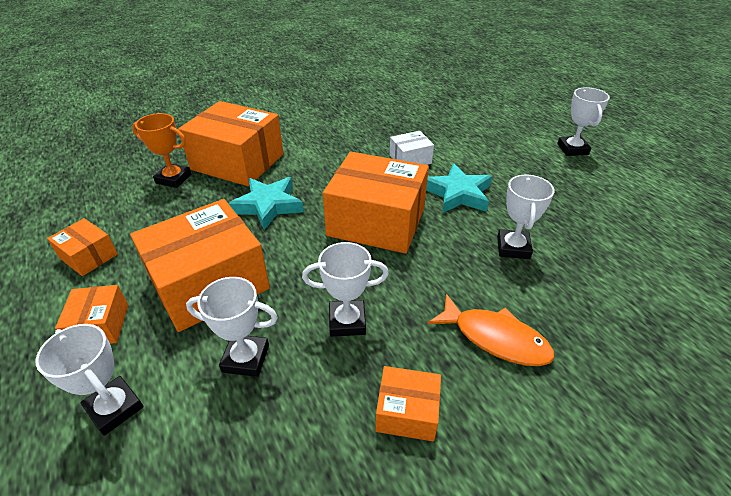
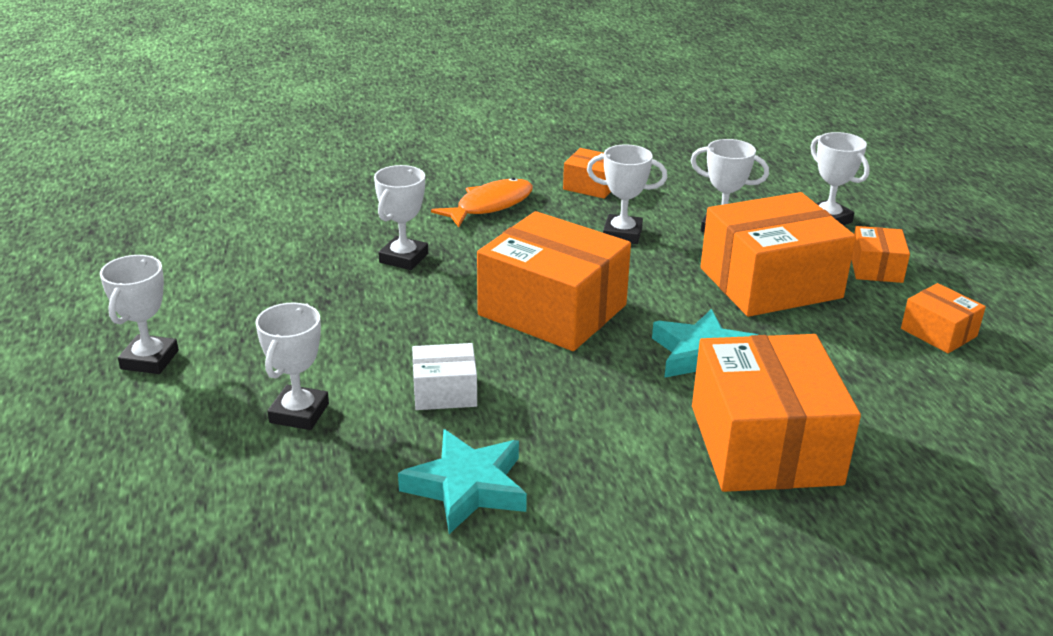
camera: 165 degrees left, 10 degrees down
(173, 179) = (876, 429): orange trophy -> none
(238, 162) = (764, 444): orange box -> orange box turned 45 degrees clockwise
(458, 194) = (413, 324): turquoise star -> turquoise star (467, 487)
(471, 139) = (299, 413): none -> white trophy
(495, 338) = (490, 205): orange fish -> orange fish turned 90 degrees clockwise

